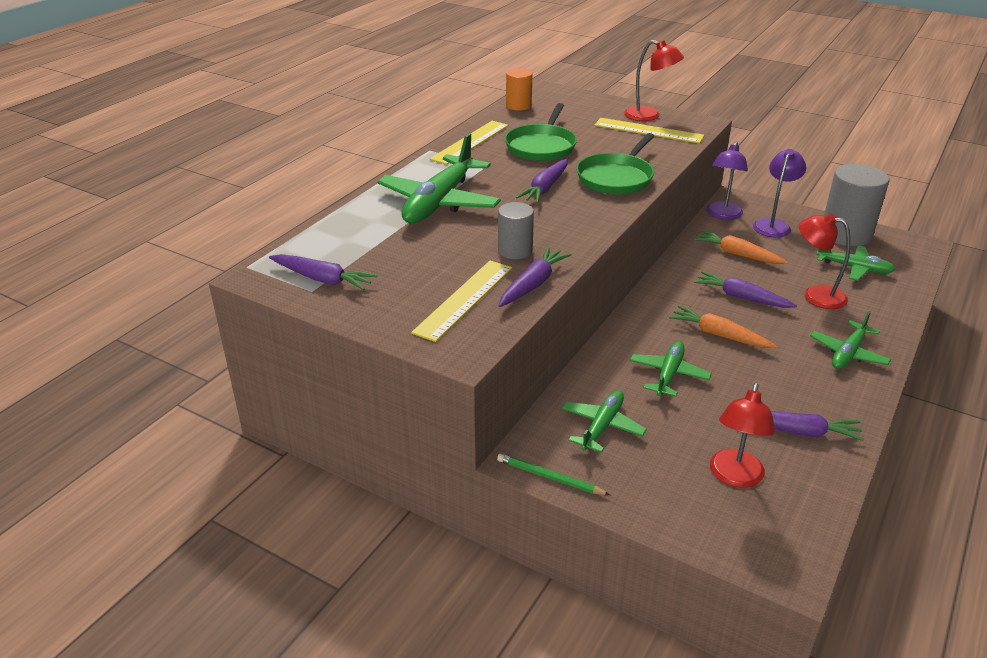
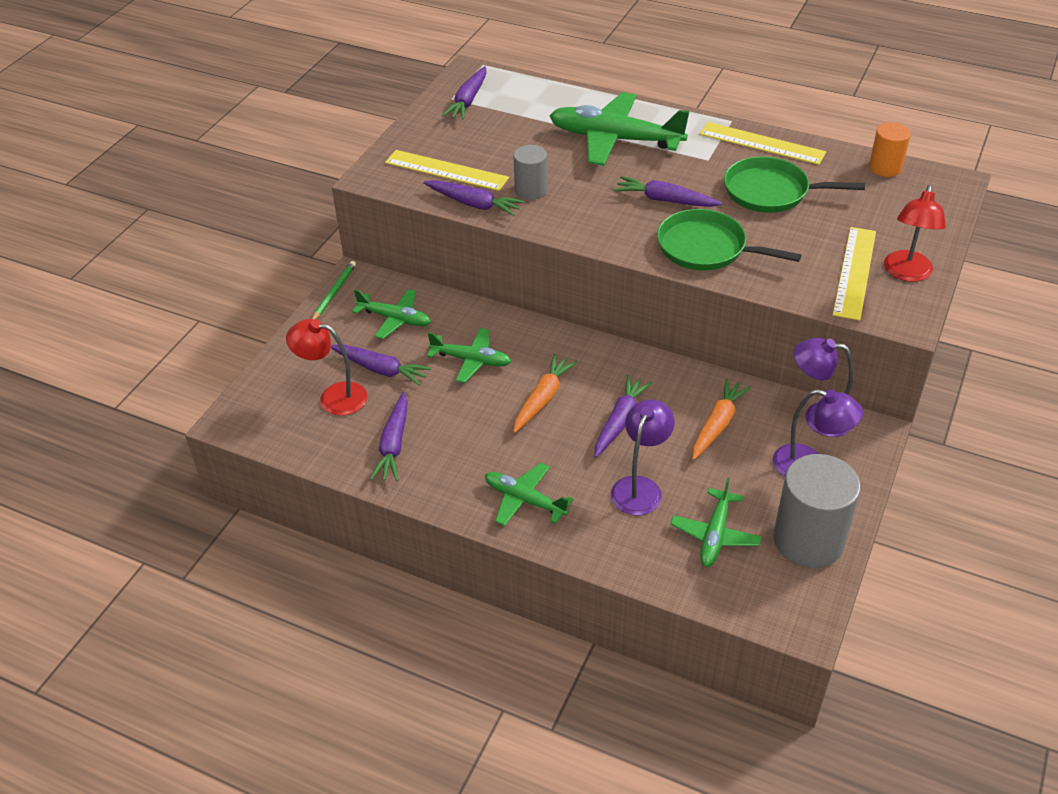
camera: 85 degrees right, 10 degrees up
(686, 439) = (380, 369): none -> purple carrot
(815, 295) = (640, 487): red lamp -> purple lamp

